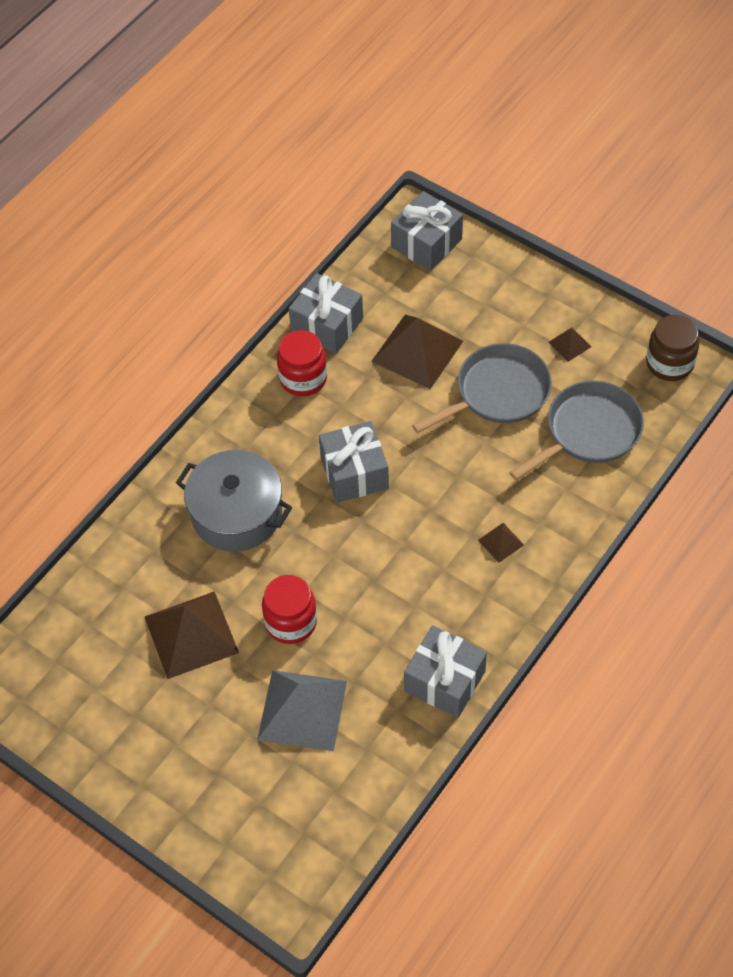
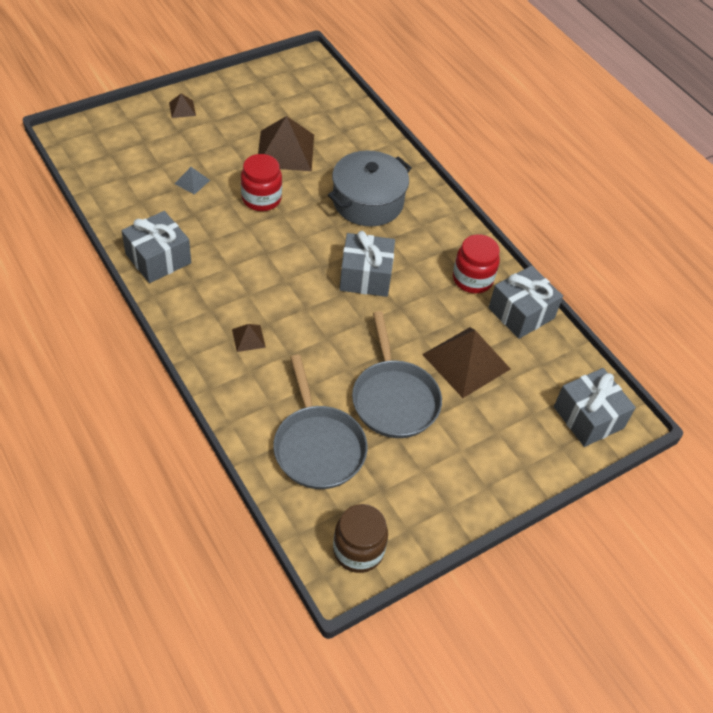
camera: 105 degrees right, 5 degrees down
(302, 710) = (192, 182): grey pyramid -> grey pyramid, size x0.45
(569, 344) = (421, 477): brown pyramid -> brown pyramid (182, 109)

